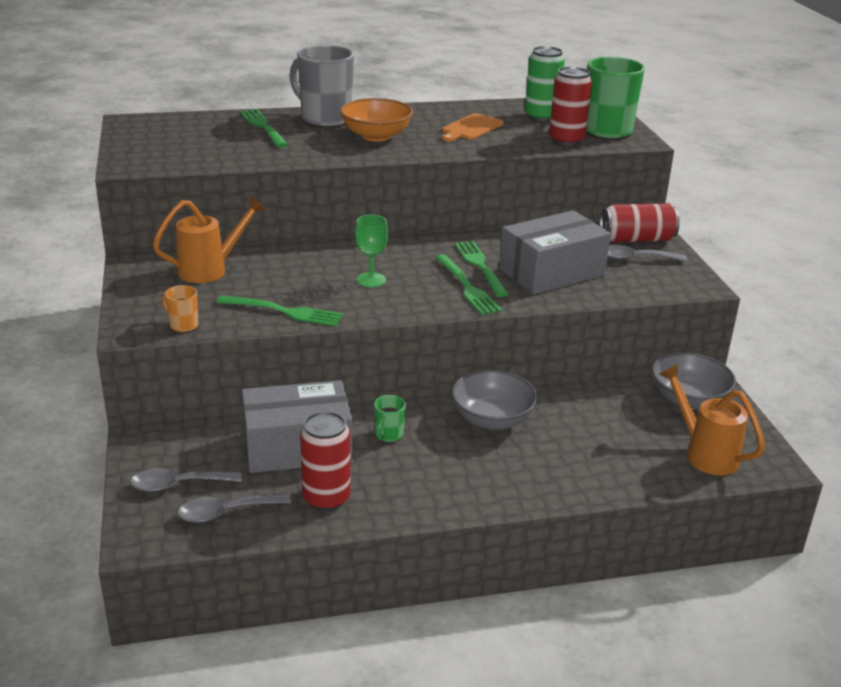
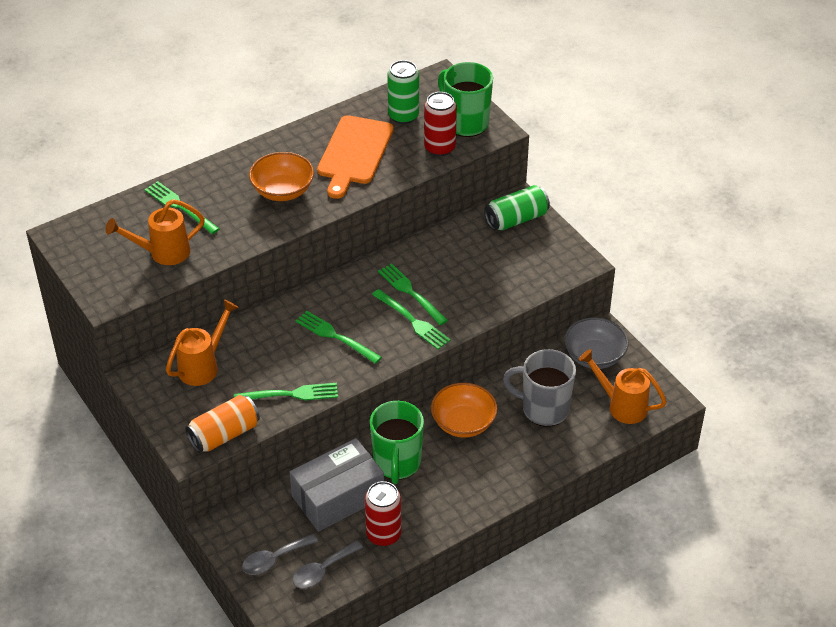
camera: 20 degrees left, 15 degrees up
(183, 325) = (224, 434): orange mug -> orange can
(216, 149) = (162, 253): none -> orange watering can
(324, 119) = (224, 178): grey mug -> grey mug (543, 409)
(371, 280) = (335, 336): green goblet -> green fork
(388, 435) = (397, 463): green mug -> green mug, size x2.19
(471, 128) = (354, 153): orange cutting board -> orange cutting board, size x1.67
(492, 419) = (463, 423): grey bowl -> orange bowl
(551, 272) = (467, 282): grey box -> none
(634, 259) = (523, 245): grey spoon -> none
(636, 239) = (516, 219): red can -> green can

